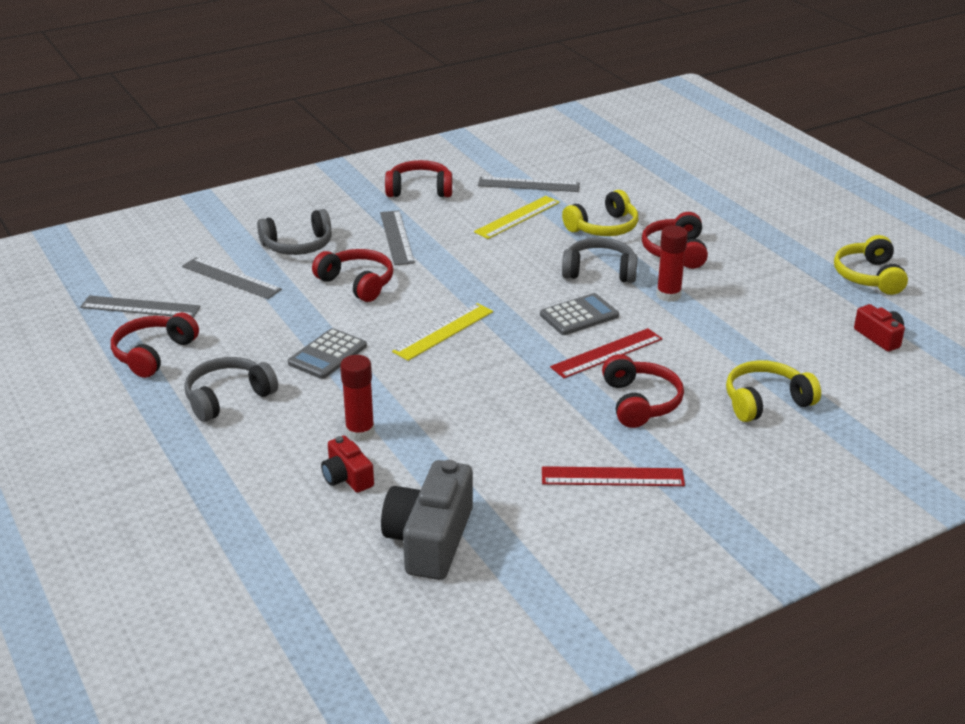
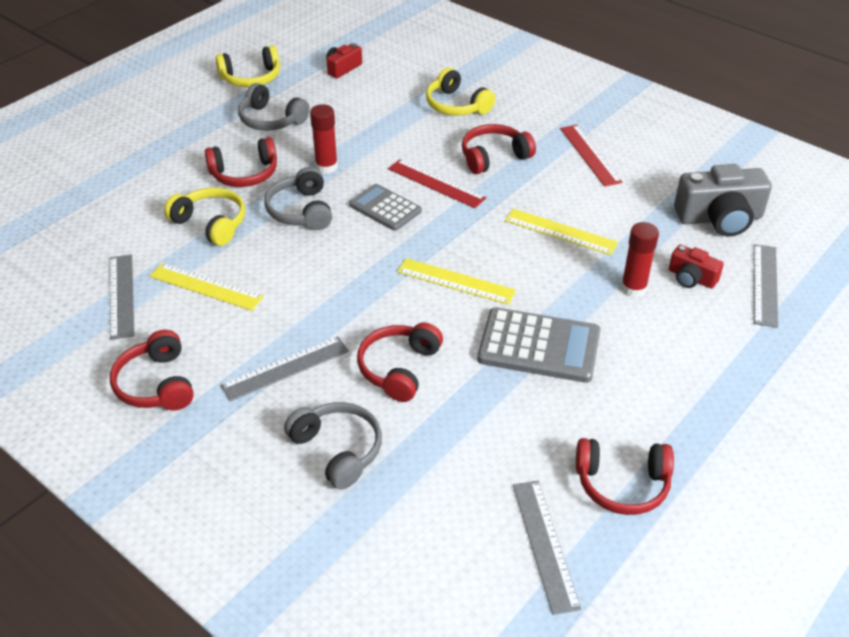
camera: 110 degrees left, 10 degrees up
(228, 397) = (649, 391): grey headphones -> grey headphones (271, 120)
(231, 278) = (439, 483): grey ruler -> grey ruler (765, 284)
(327, 355) = (539, 346): grey calculator -> grey calculator, size x1.55
(347, 477) = (691, 278): red camera -> red camera turned 90 degrees clockwise
(478, 412) = (560, 232): none -> yellow ruler

